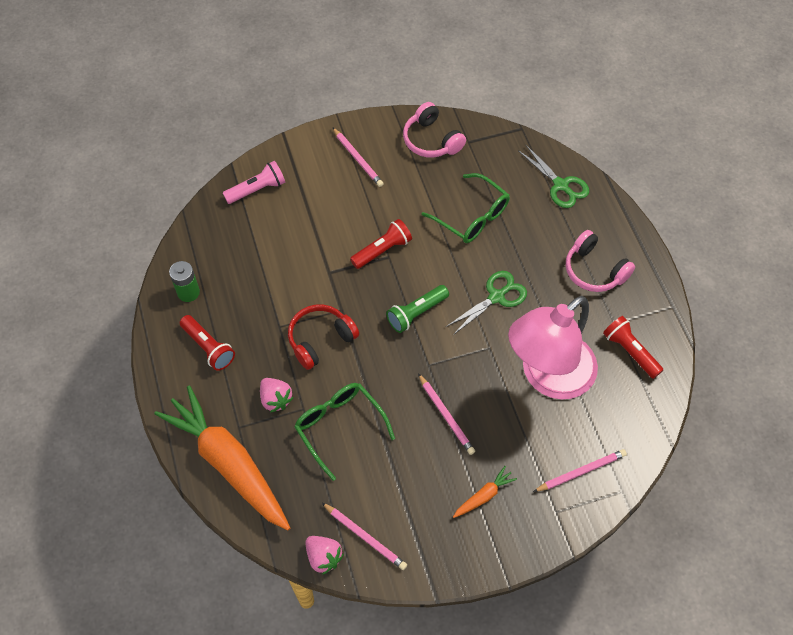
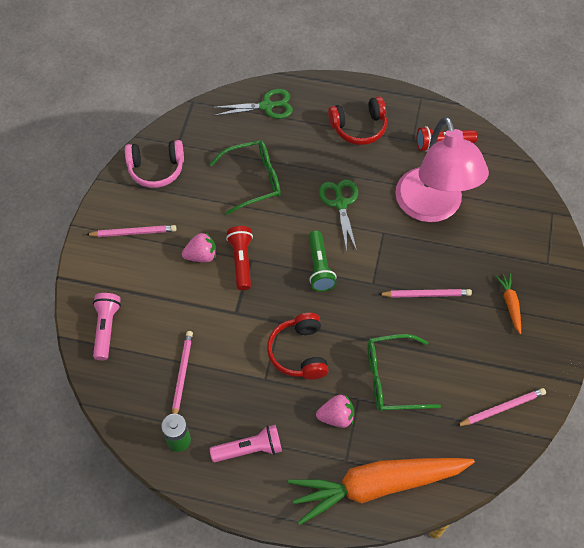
camera: 60 degrees left, 0 degrees up
(209, 347) = (249, 449): red flashlight -> pink flashlight
(323, 557) = (504, 449): pink strawberry -> pink strawberry (201, 255)
(581, 472) = (524, 229): pink pencil -> pink pencil (182, 375)
(594, 270) = (359, 127): pink headphones -> red headphones

